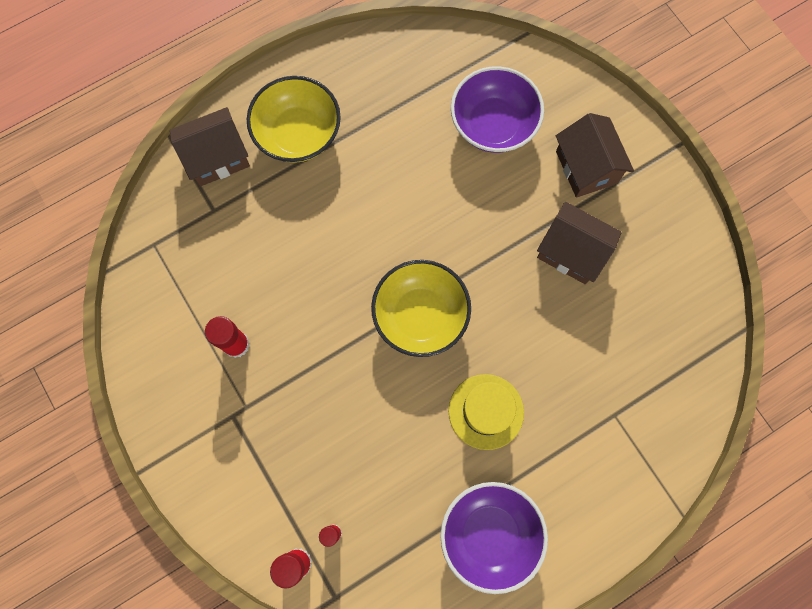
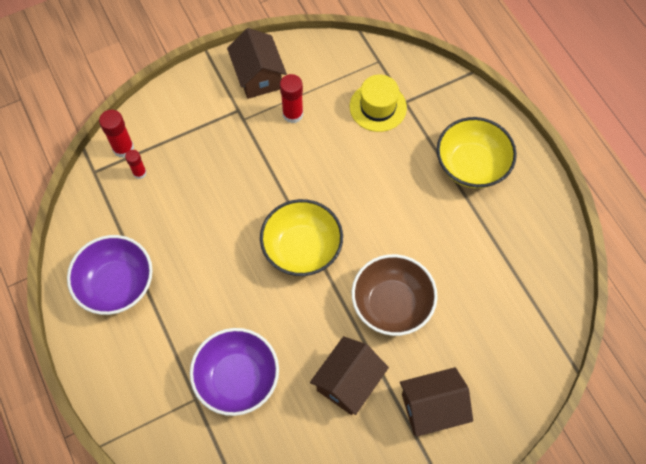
camera: 95 degrees right, 10 degrees down
(217, 157) = (451, 105): brown house -> brown house (258, 76)
(477, 212) = (392, 304): none -> brown bowl
(486, 411) = (214, 292): yellow hat -> yellow hat (378, 107)
(493, 124) = (478, 327): purple bowl -> purple bowl (237, 378)

